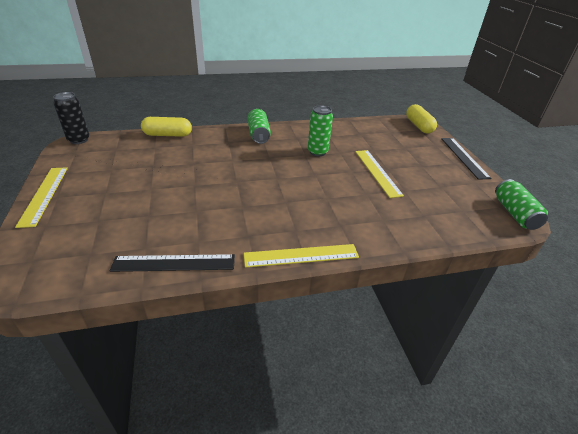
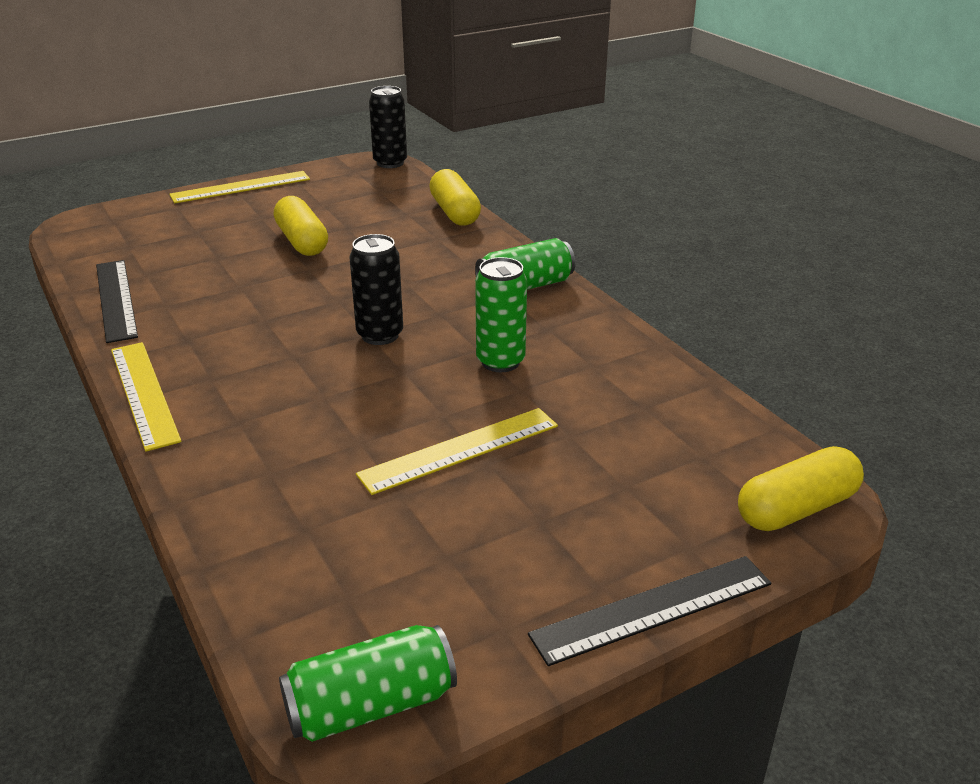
camera: 75 degrees right, 5 degrees down
(156, 182) = (302, 241): none -> yellow capsule
(280, 175) = (380, 335): none -> black can

